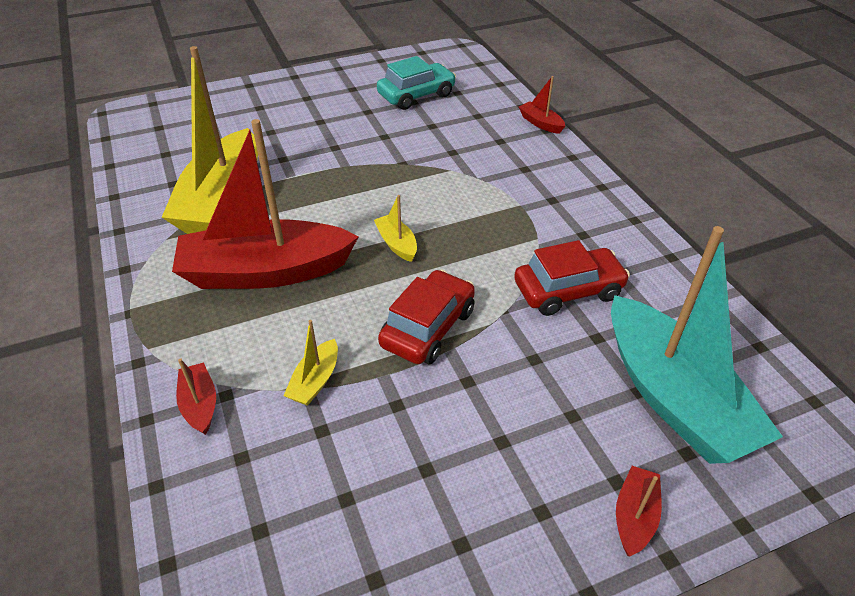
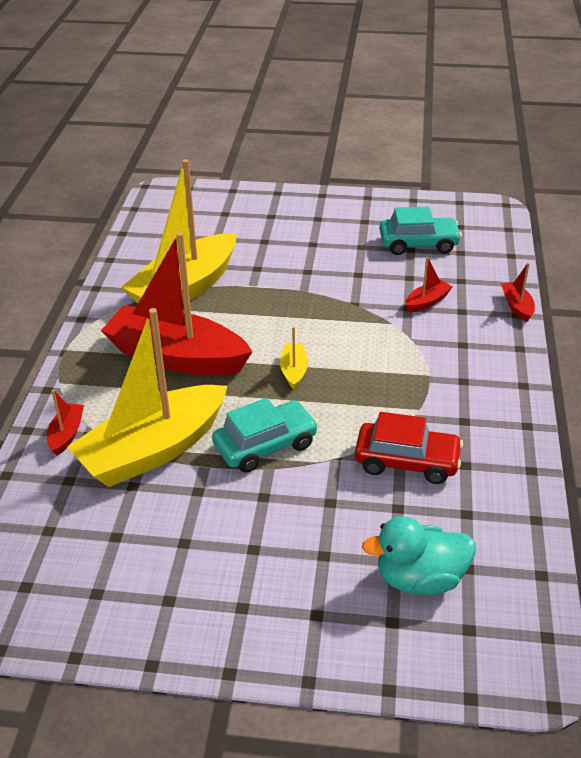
camera: 30 degrees right, 5 degrees down
(315, 381) = (153, 450): yellow boat -> yellow boat, size x2.47
(428, 327) = (265, 445): red car -> turquoise car
(634, 516) = (308, 642): red boat -> red boat (427, 302)
(673, 397) = (420, 579): turquoise boat -> turquoise duck

